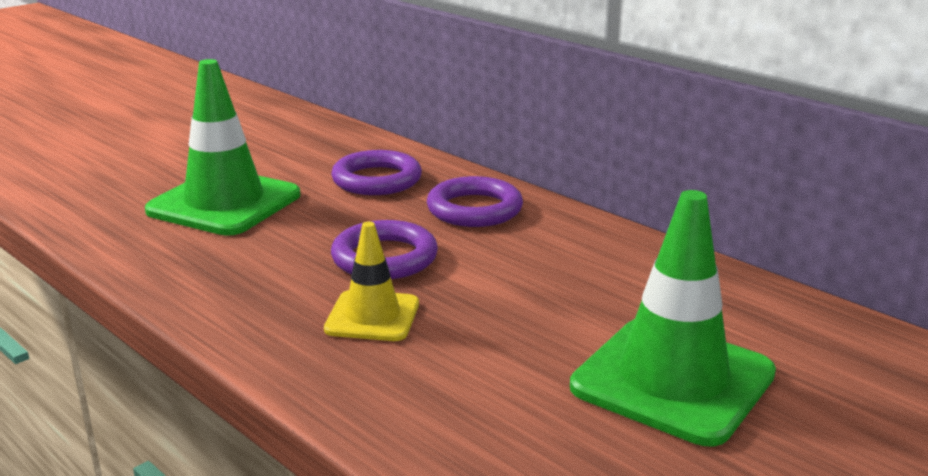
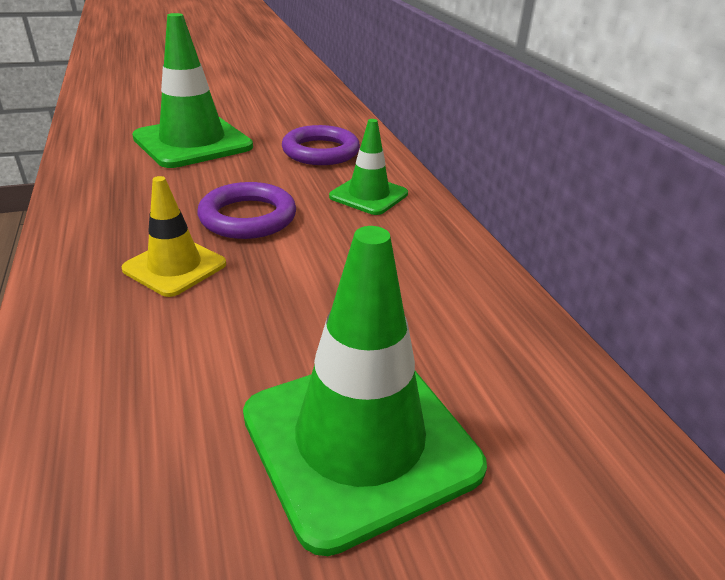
camera: 25 degrees right, 10 degrees up
(474, 209) = (368, 195): purple ring -> green traffic cone

